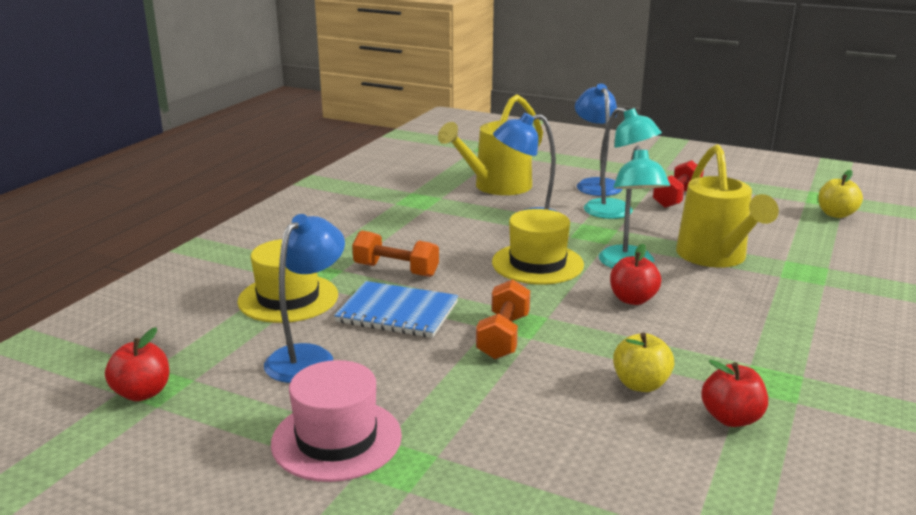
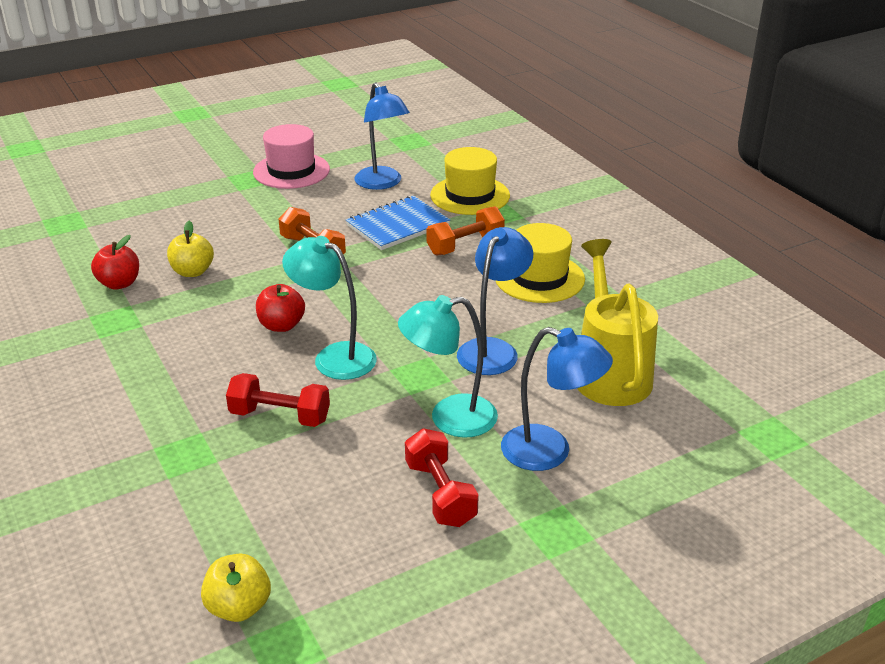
camera: 125 degrees right, 10 degrees up
(142, 393) = (407, 137): red apple -> none
(537, 263) = (397, 311): yellow hat -> yellow hat (539, 278)
(715, 258) = (280, 416): yellow watering can -> red dumbbell

